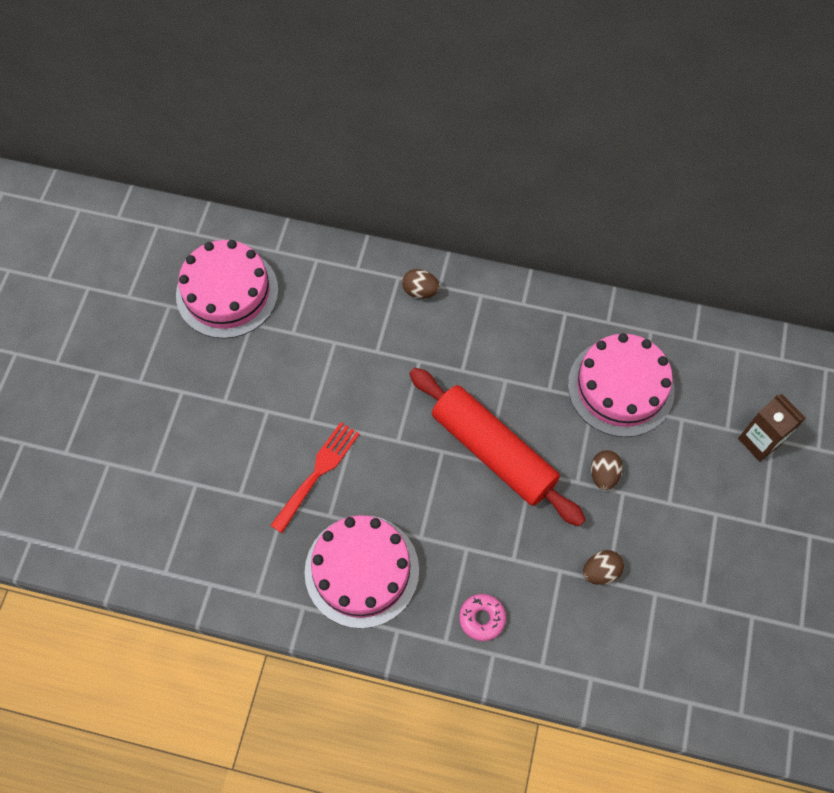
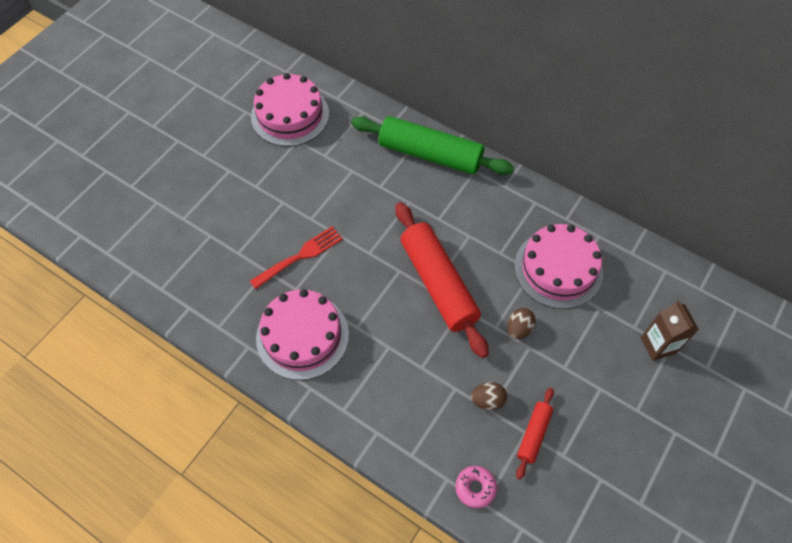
camera: 20 degrees right, 5 degrees down
(420, 291) = (430, 154): brown egg -> green rolling pin
(482, 618) = (379, 403): pink donut -> pink donut (475, 488)
(664, 592) = (534, 434): none -> red rolling pin

